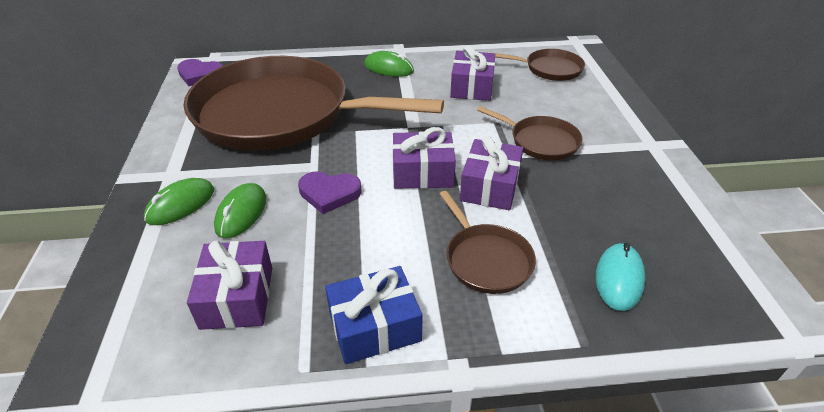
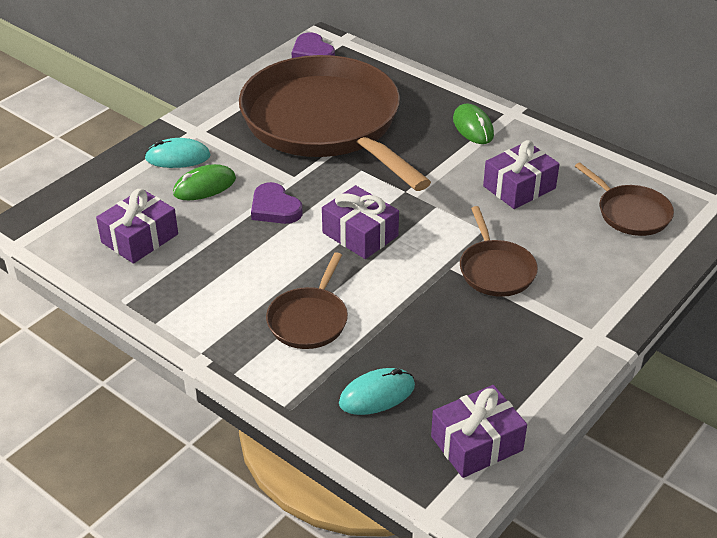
camera: 45 degrees right, 0 degrees up
(180, 204) = (178, 157): green mouse -> turquoise mouse
(374, 326) = (187, 307): blue gift -> none
(490, 186) = (393, 276): purple gift -> purple gift (476, 443)

